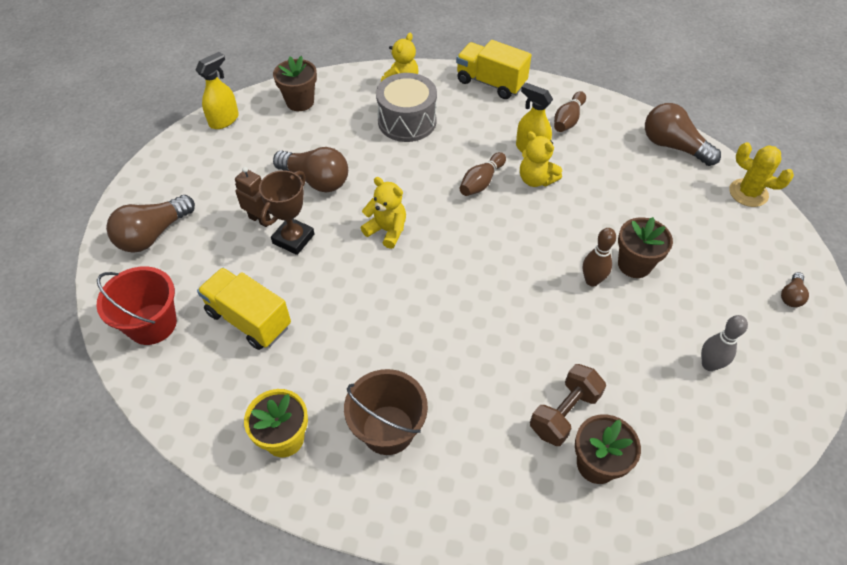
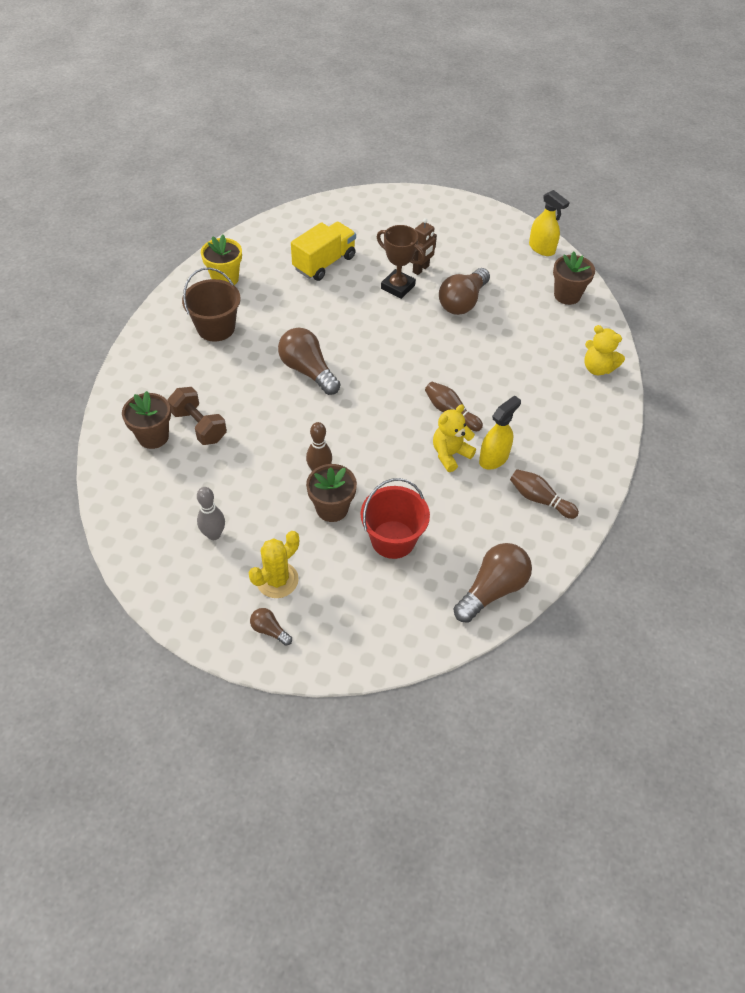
camera: 95 degrees right, 0 degrees up
(152, 324) = (330, 218): red bucket -> red bucket (393, 539)
(153, 234) = (413, 215): brown light bulb -> brown light bulb (308, 371)
(387, 230) = (399, 342): yellow teddy bear -> none
(407, 121) = (538, 367): grey drum -> none
(490, 83) = (601, 441): yellow truck -> none
(748, 193) = (412, 642): yellow cactus -> yellow cactus (277, 580)

